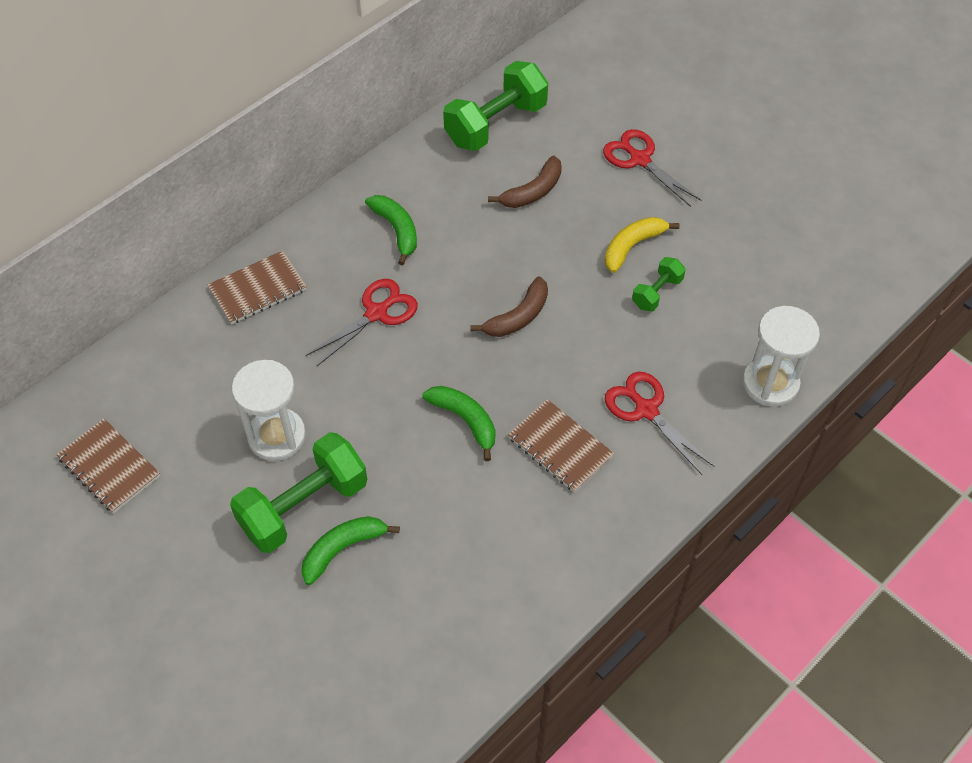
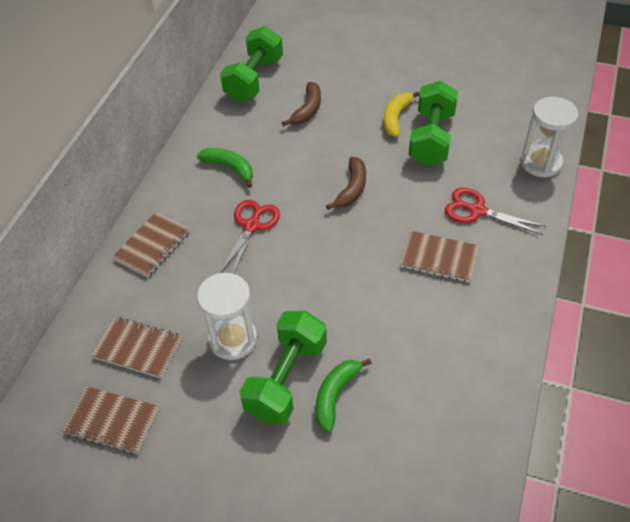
camera: 25 degrees left, 5 degrees down
(177, 401) = (138, 348): none -> brown notebook
(465, 421) = (363, 269): green banana -> none
(640, 159) = (363, 66): red scissors -> none
(657, 292) = (431, 138): green dumbbell -> green dumbbell, size x1.97

